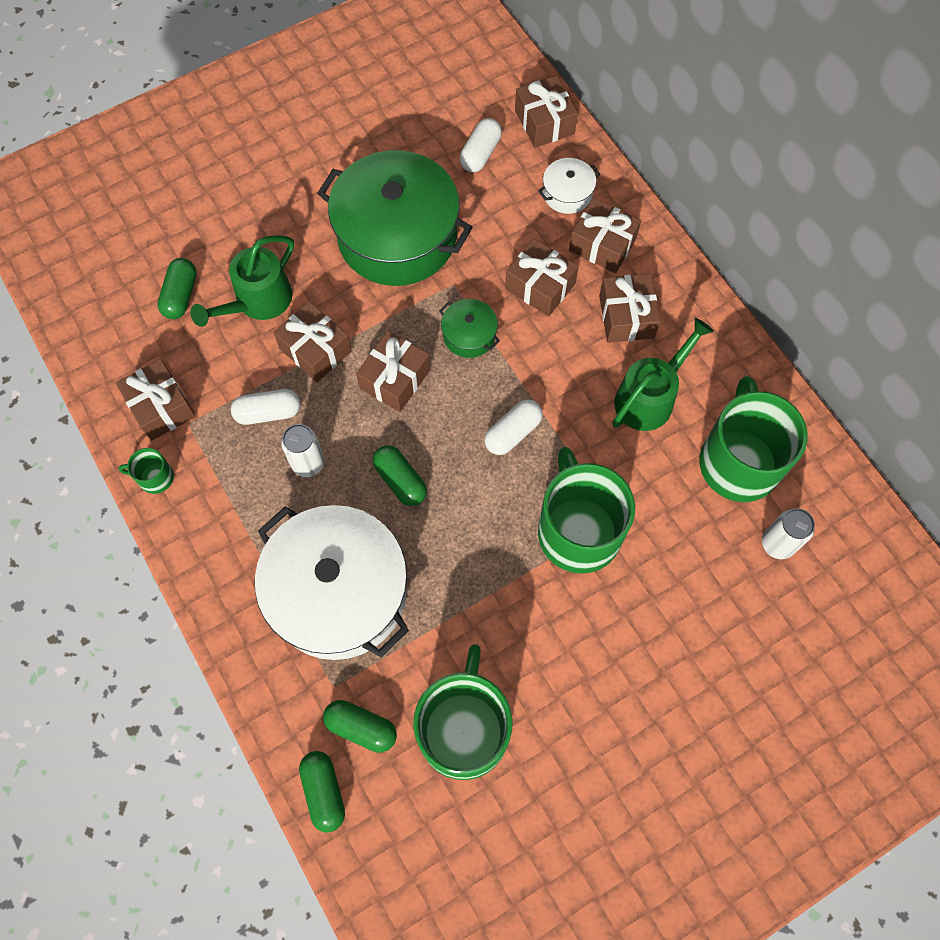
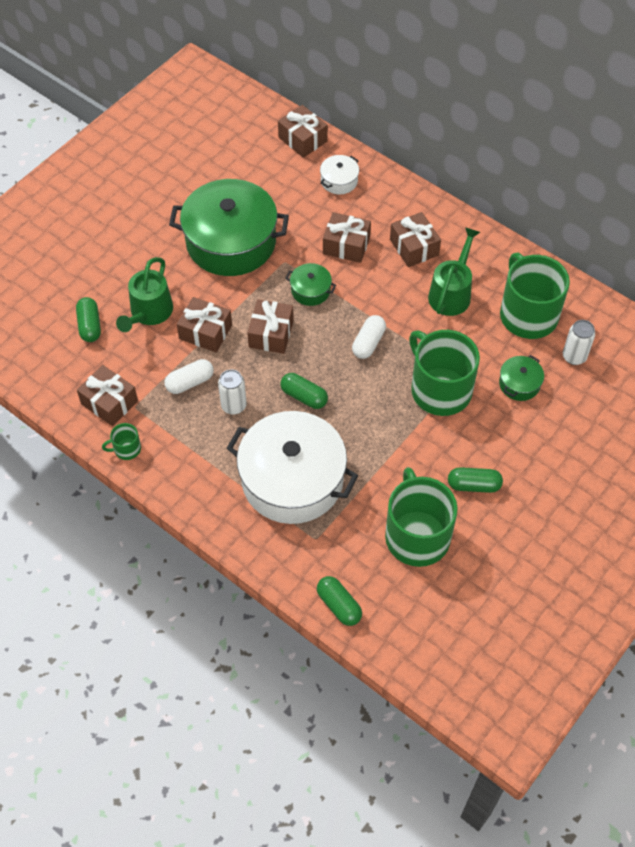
camera: 20 degrees left, 10 degrees down
(361, 728) = (346, 558): green capsule -> green capsule (474, 485)
(480, 153) = (266, 172): white capsule -> none
(602, 245) = (377, 207): brown gift -> none
(687, 558) = (519, 384): none -> green pot

